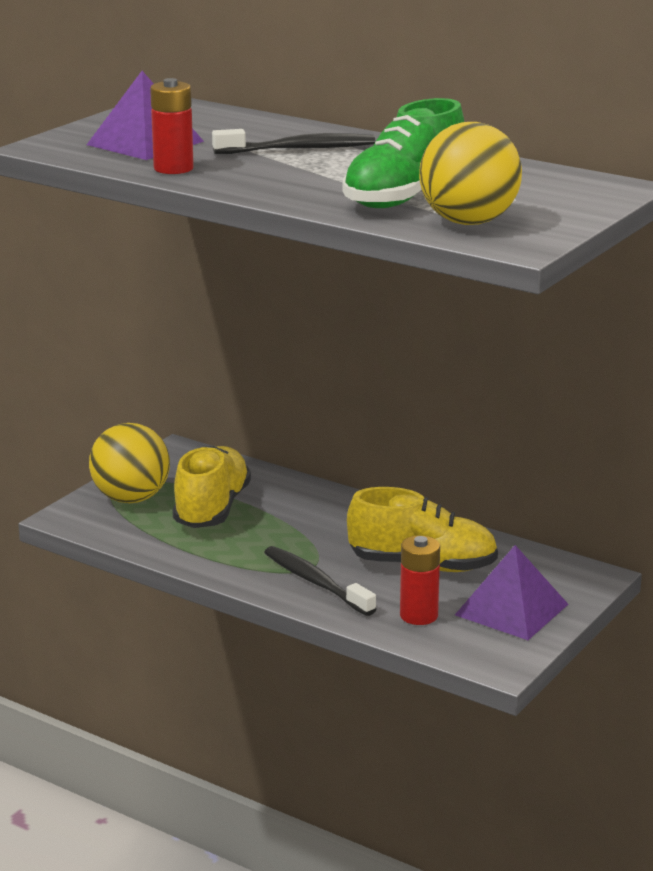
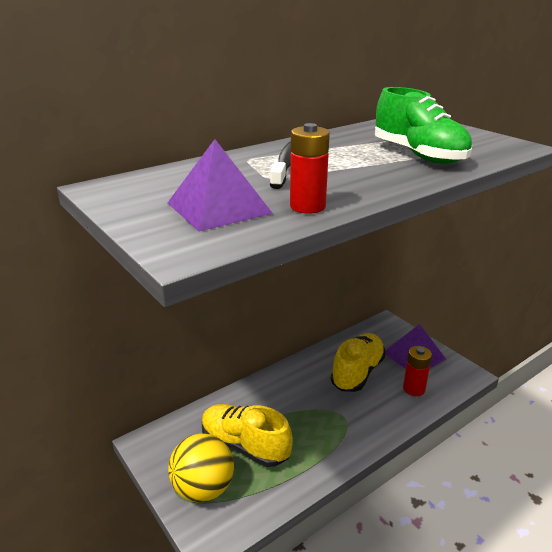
camera: 70 degrees left, 5 degrees up
(315, 582) = (364, 420): black toothbrush -> none
(468, 222) = (475, 149): yellow ball -> none

